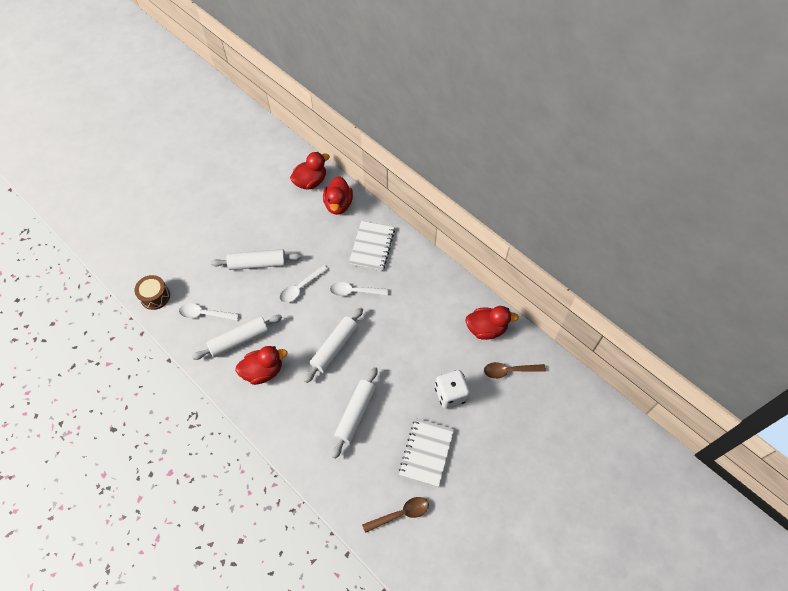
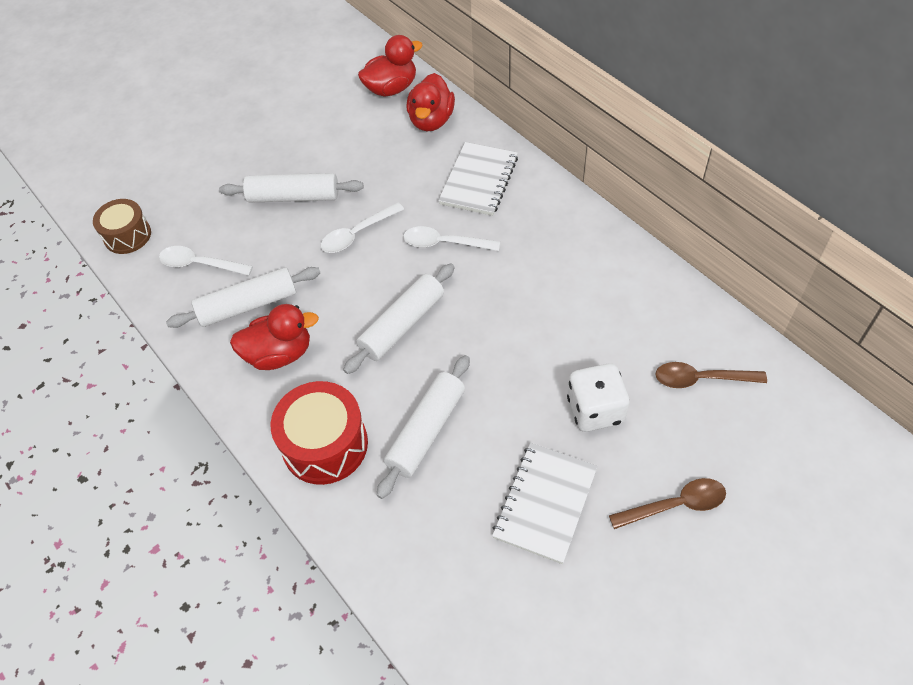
camera: 10 degrees right, 5 degrees down
(298, 427) = (325, 444): none -> red drum
(400, 514) = (490, 606): brown spoon -> brown spoon (675, 505)
(486, 329) = (663, 311): red duck -> none

